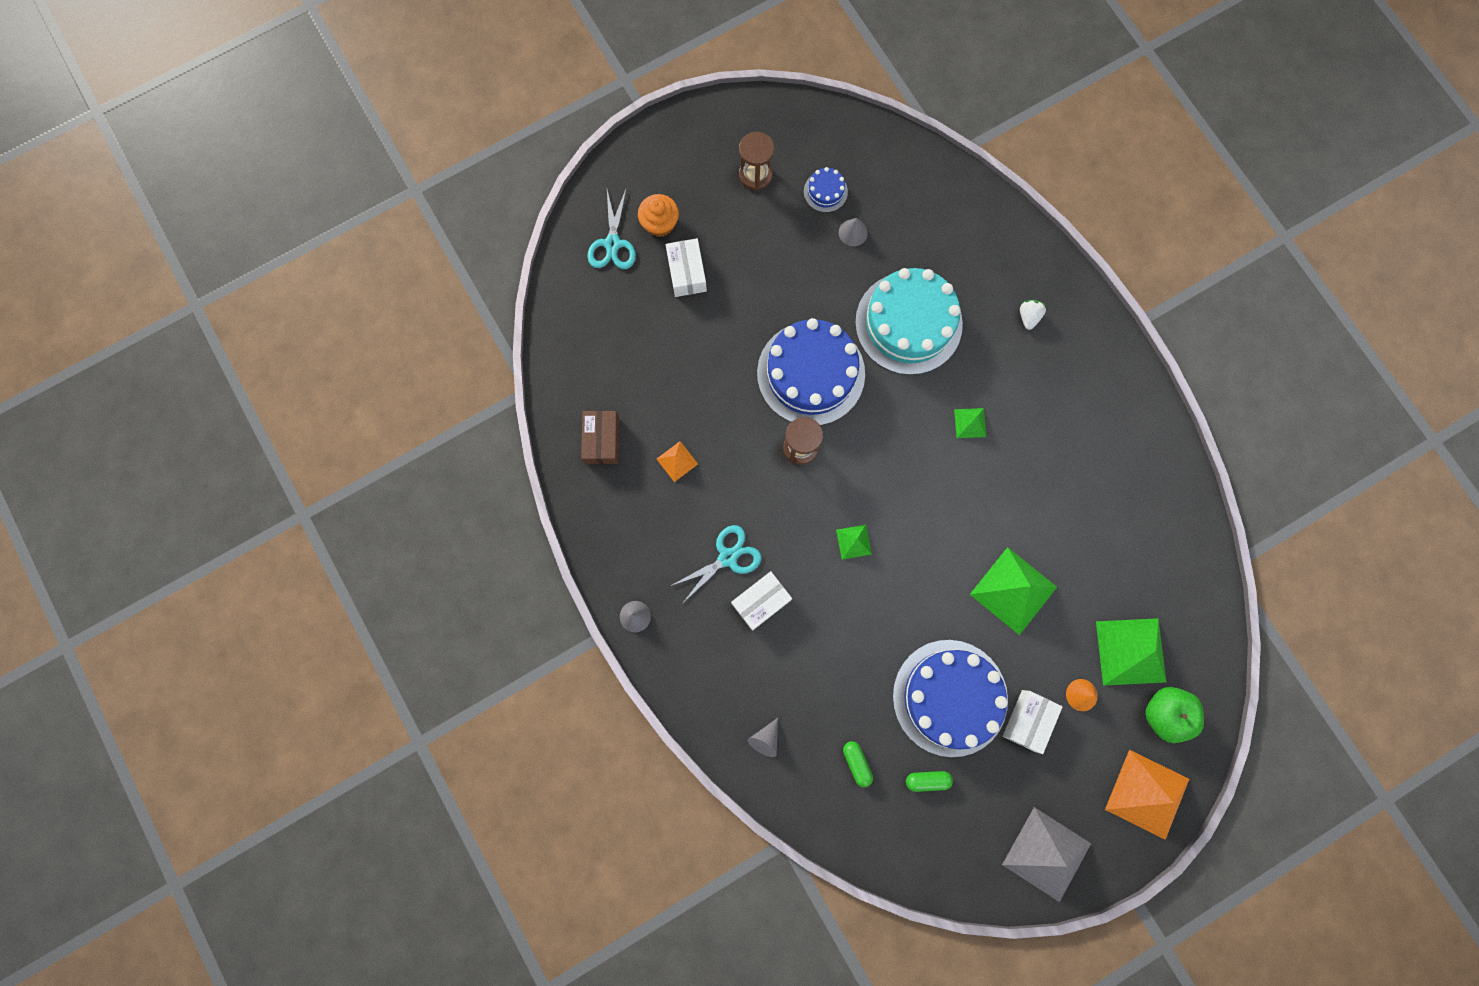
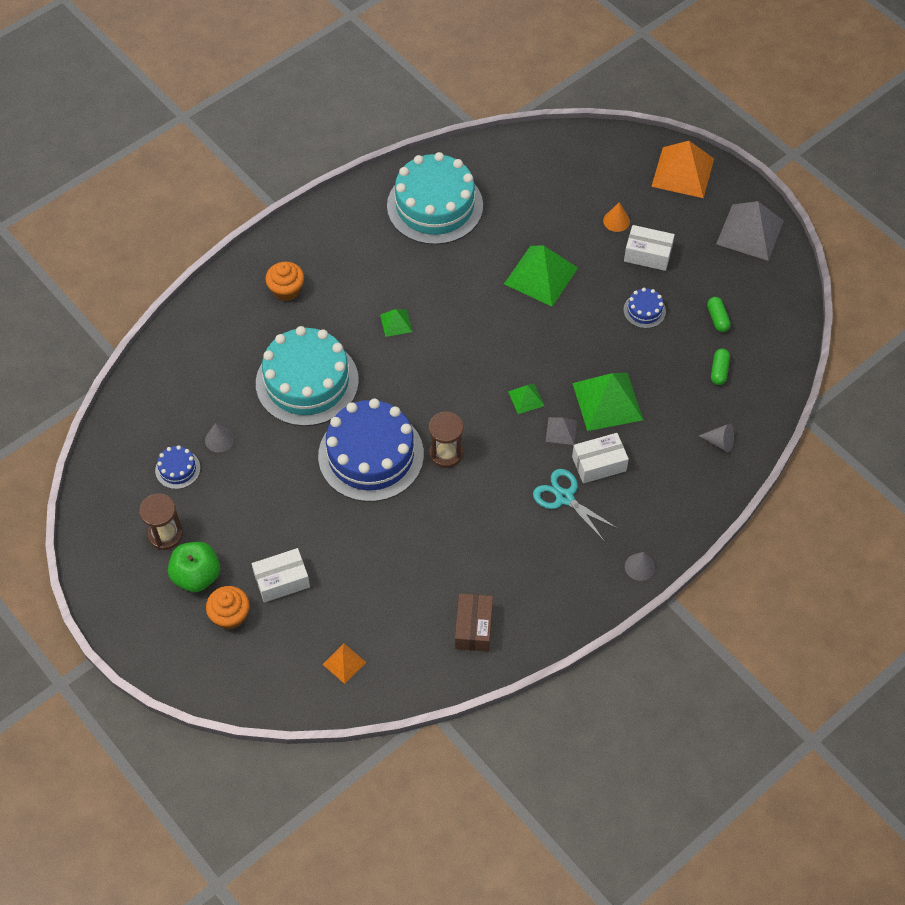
camera: 100 degrees left, 20 degrees down
(602, 440) = (473, 627): brown box -> brown box turned 75 degrees counterclockwise
(612, 244) = (258, 657): turquoise scissors -> none
(677, 461) = (481, 556): orange pyramid -> orange pyramid (344, 663)
(761, 601) = (599, 464): white box -> white box turned 60 degrees counterclockwise
(808, 570) = (561, 431): none -> grey pyramid
(856, 763) = (719, 371): green capsule -> green capsule turned 45 degrees counterclockwise
(950, 697) = (644, 310): blue cake -> blue cake, size x0.42
(1028, 317) = (286, 290): white strawberry -> orange cupcake
(1126, 490) = (435, 206): none -> turquoise cake
(1130, 651) = (571, 192): green pyramid -> green pyramid (607, 401)
(1164, 713) = (616, 166): green apple -> green apple (197, 576)

